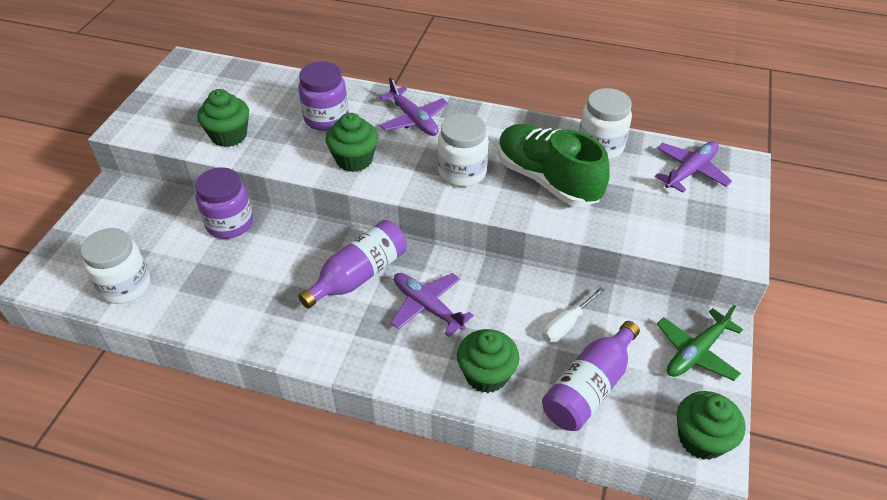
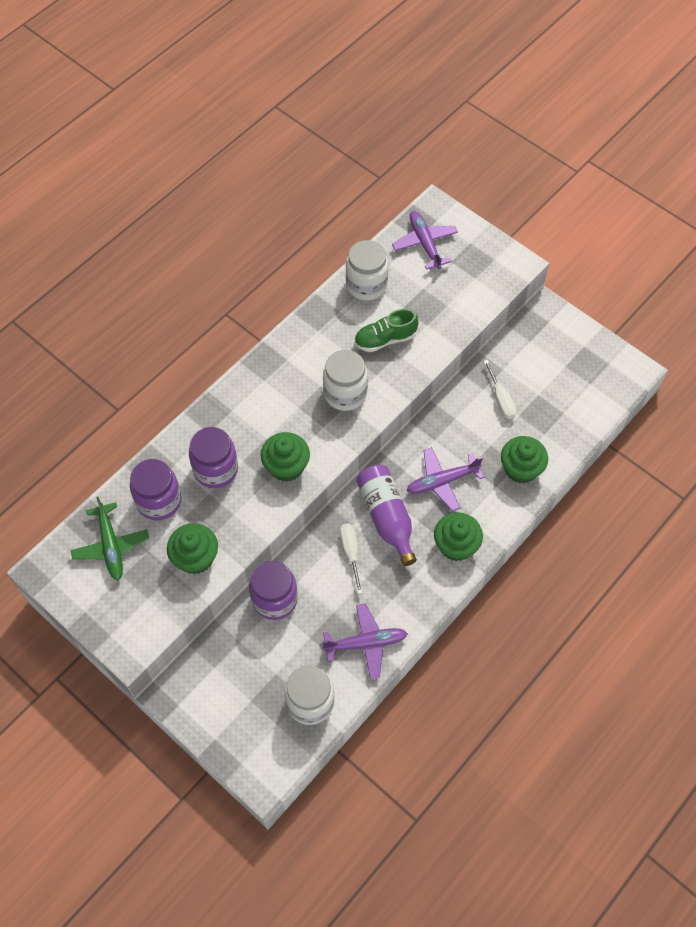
camera: 65 degrees left, 15 degrees up
(277, 97) = (159, 501): none -> purple jar
(304, 261) = (351, 553): none -> white screwdriver
(413, 119) = (257, 402): purple plane -> purple plane (365, 643)
(547, 180) = (385, 339): green shoe -> green shoe, size x0.59
(588, 387) = (558, 412): purple bottle -> none
(696, 352) = (558, 335): green plane -> green plane (111, 545)
(701, 439) = (621, 370): green cupcake -> green cupcake (456, 545)

